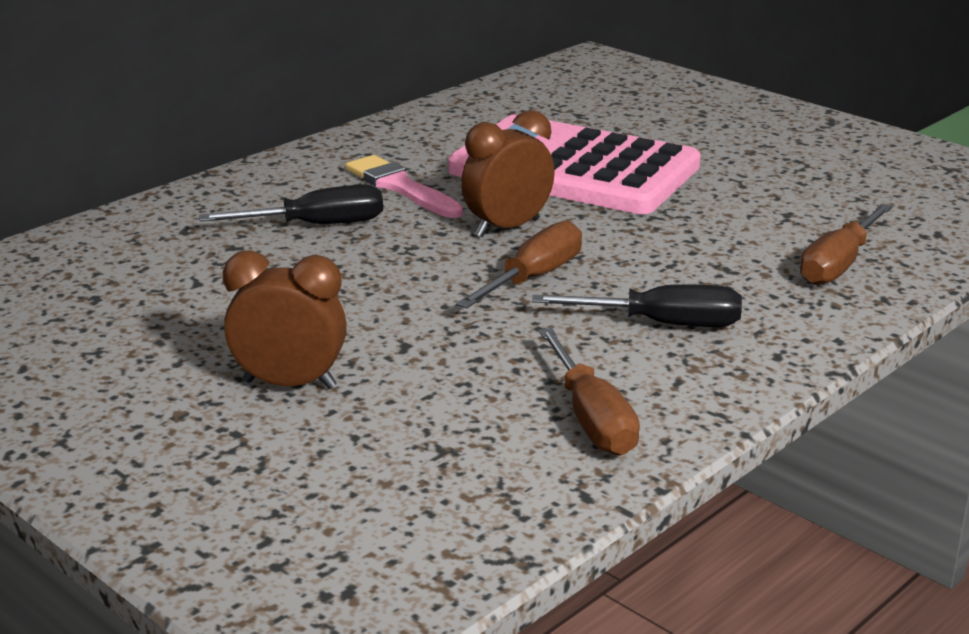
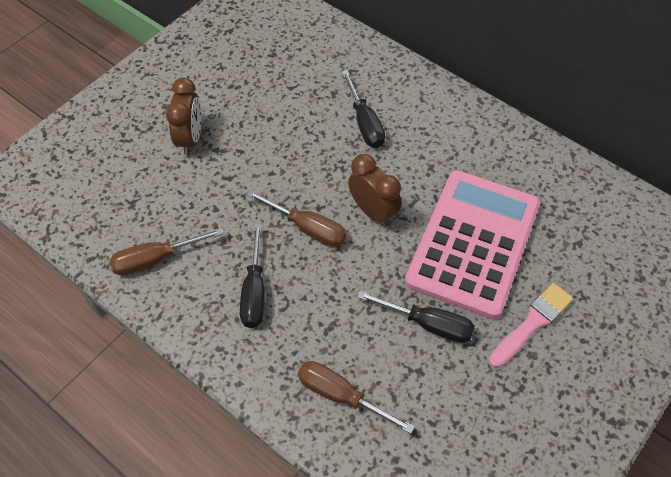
camera: 85 degrees right, 30 degrees up
(401, 187) = (424, 155): pink brush -> pink brush (532, 323)
(712, 203) = (429, 324): none -> black screwdriver

